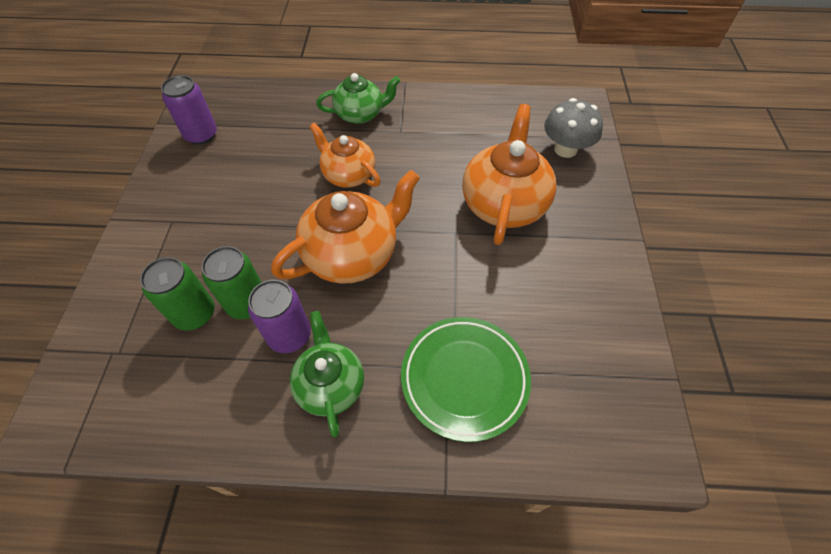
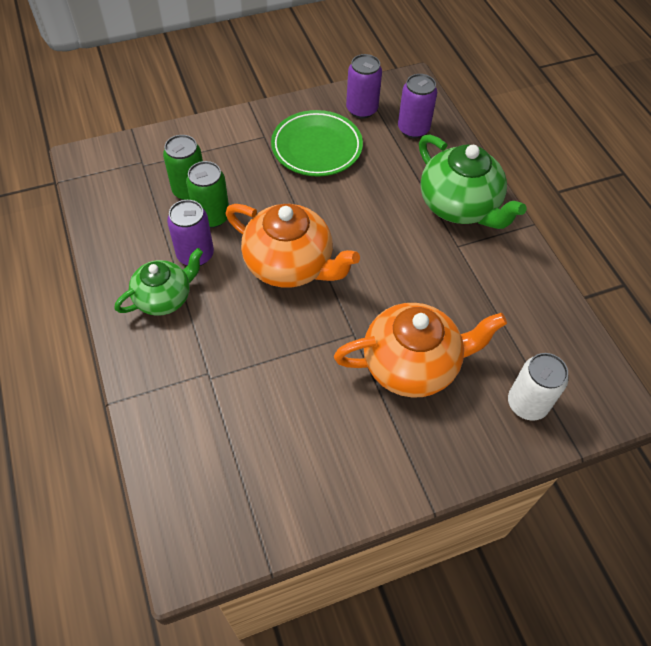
camera: 65 degrees right, 0 degrees up
(254, 110) = (413, 129): none -> purple can
(348, 175) = (376, 227): orange teapot -> none
(360, 114) = (459, 206): green teapot -> green teapot, size x1.57
(464, 379) = (203, 388): green plate -> green plate (316, 147)
(565, 149) = (527, 404): grey mushroom -> white can

